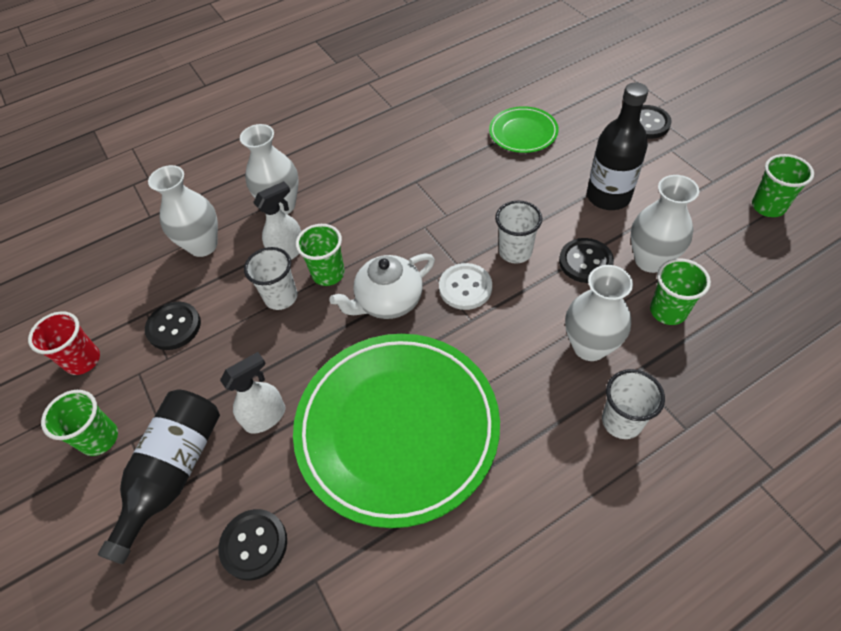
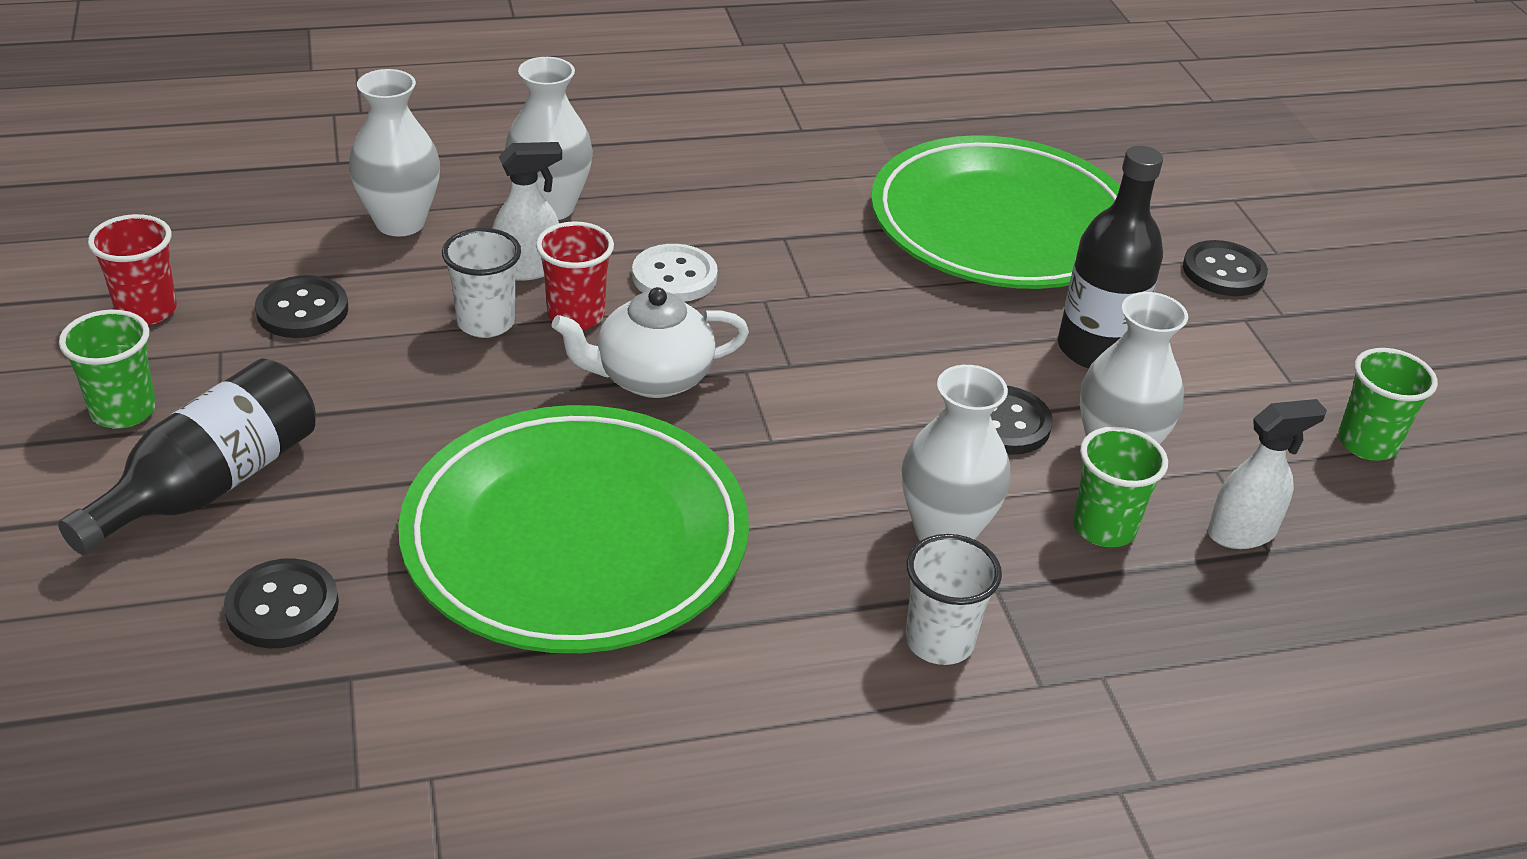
camera: 10 degrees right, 15 degrees down
(266, 417) = (382, 462): white spray bottle -> white spray bottle (1242, 532)
(328, 274) = (576, 315): green cup -> red cup
(465, 287) = (785, 397): white button -> white button (674, 276)
(515, 252) = (894, 376): white cup -> none
(523, 133) = (1001, 224): green plate -> green plate, size x2.17

